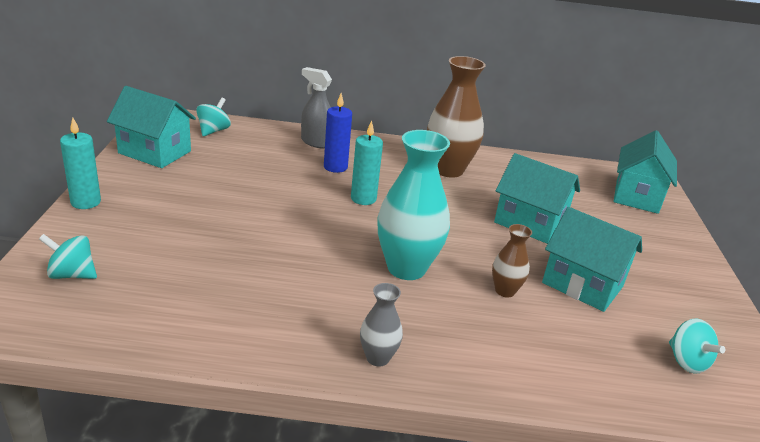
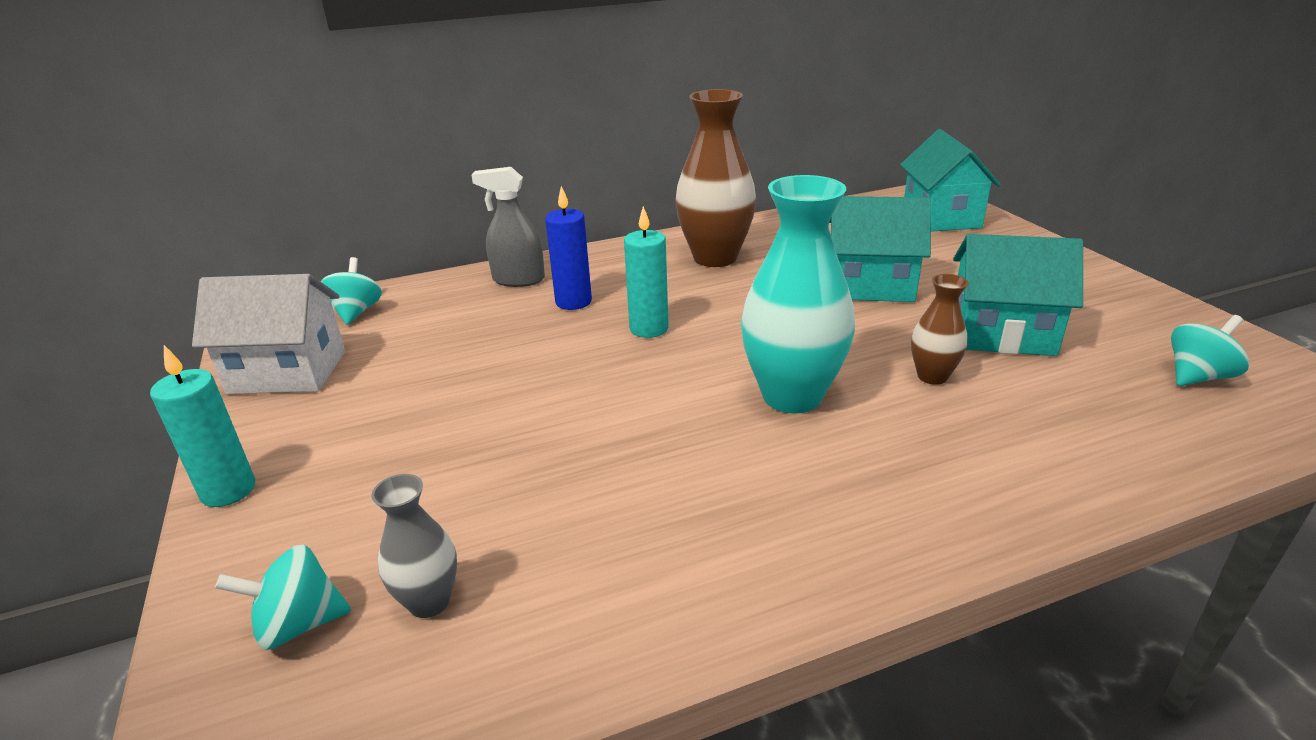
camera: 20 degrees left, 0 degrees up
(155, 152) = (287, 372): turquoise house -> white house
(378, 358) = (884, 536): grey vase -> grey vase (429, 602)
(687, 362) = (1197, 376): turquoise spinning top -> turquoise spinning top turned 75 degrees counterclockwise

